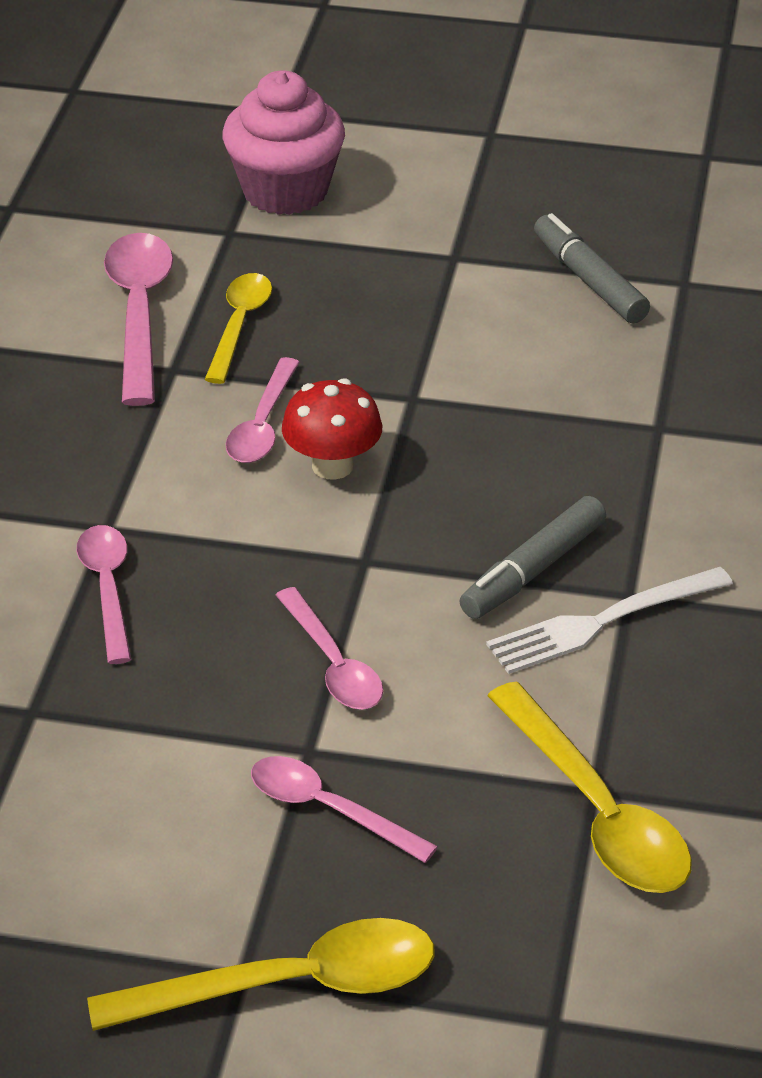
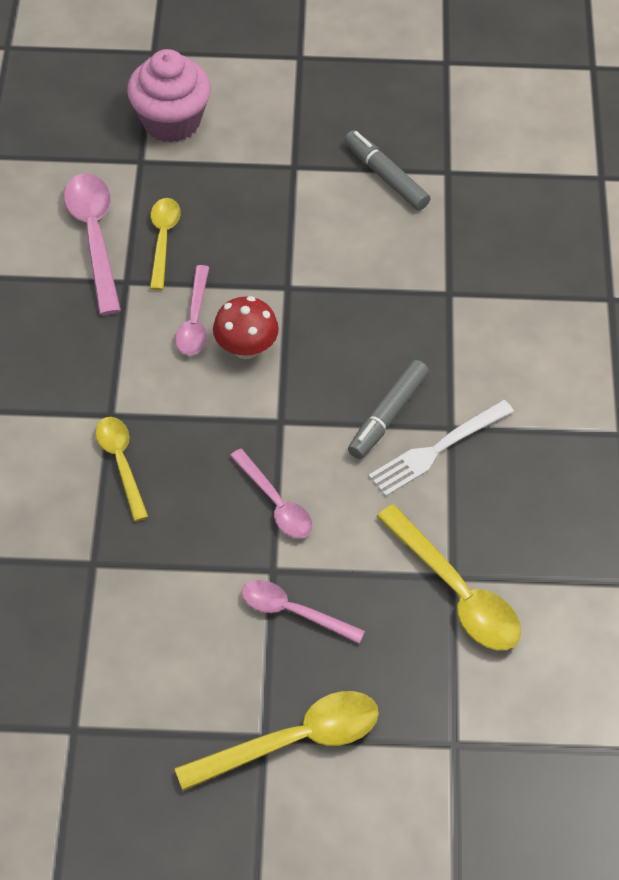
camera: 10 degrees left, 15 degrees up
(107, 589) = (121, 463): pink spoon -> yellow spoon

